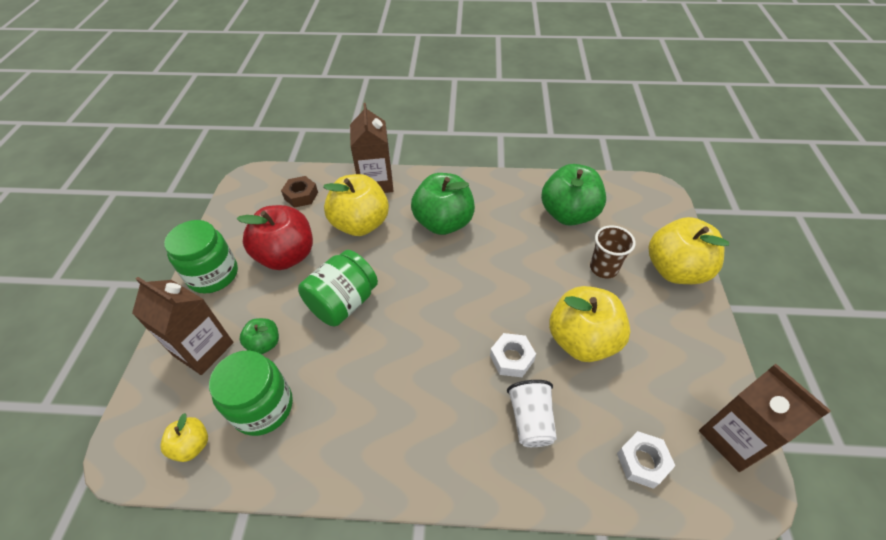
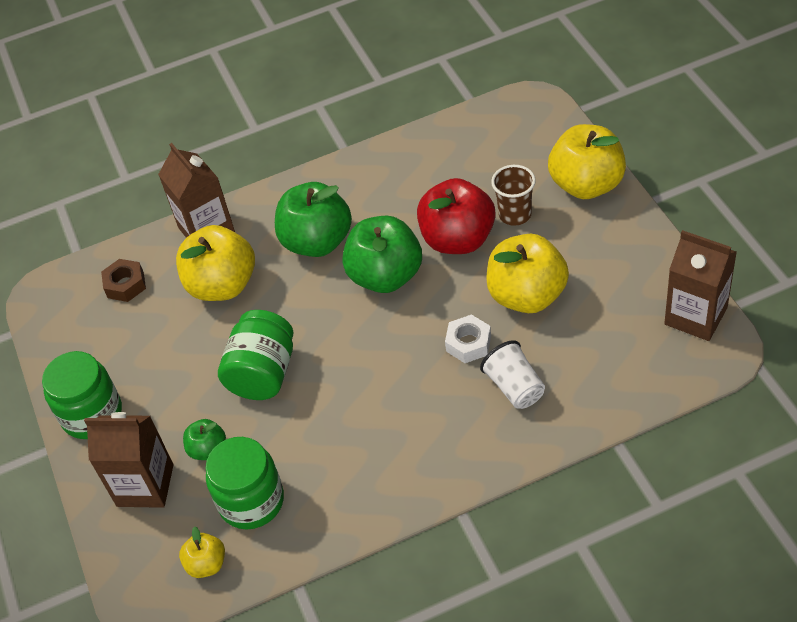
camera: 20 degrees left, 0 degrees up
(286, 256) = (162, 357): red apple -> red apple (458, 239)
(568, 214) = (450, 171): green apple -> green apple (385, 276)
(642, 462) = (627, 372): white nut -> none

